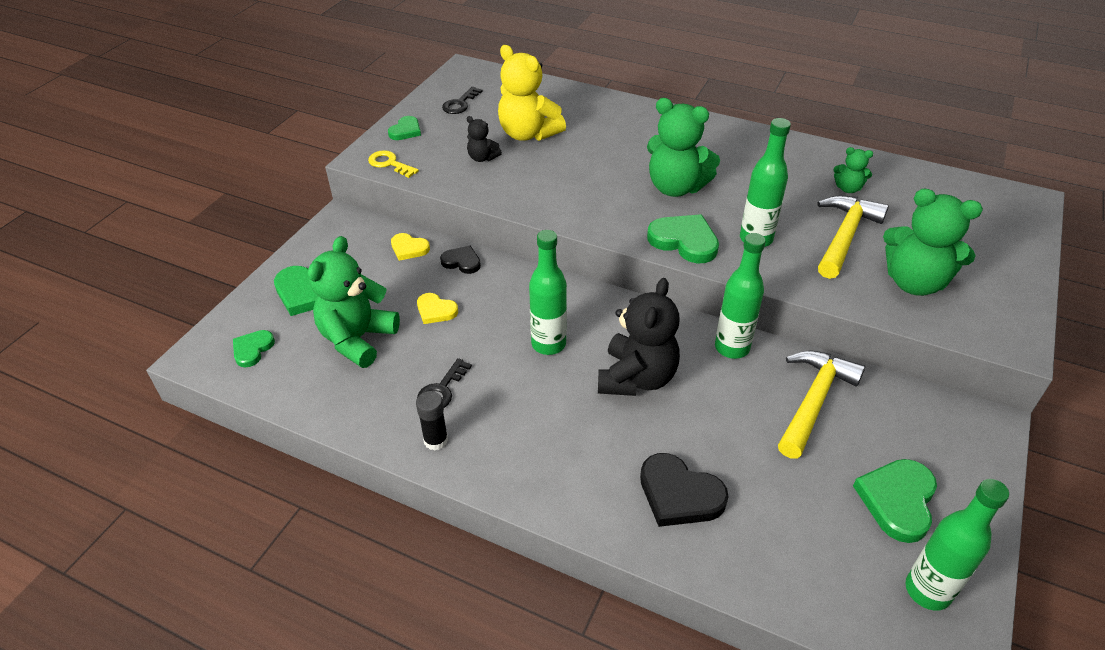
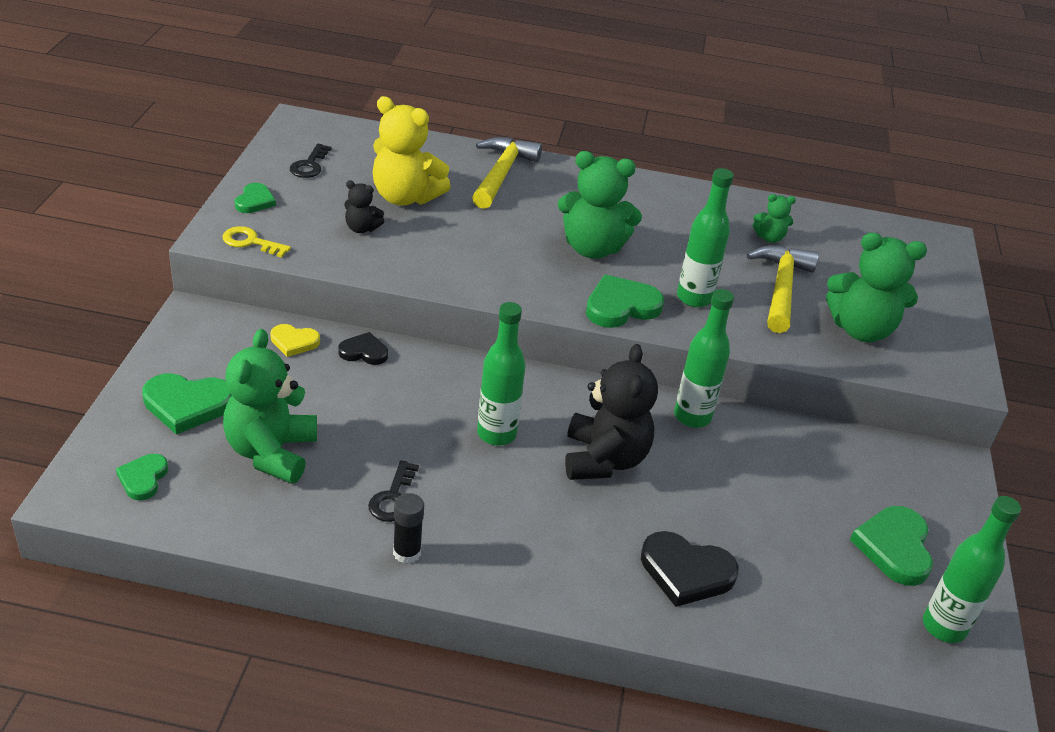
camera: 20 degrees left, 5 degrees down
(436, 310) = (353, 410): yellow heart -> none
(684, 241) = (621, 306): green heart -> green heart turned 45 degrees counterclockwise
(813, 400) = (789, 461): yellow hammer -> yellow hammer (501, 173)

